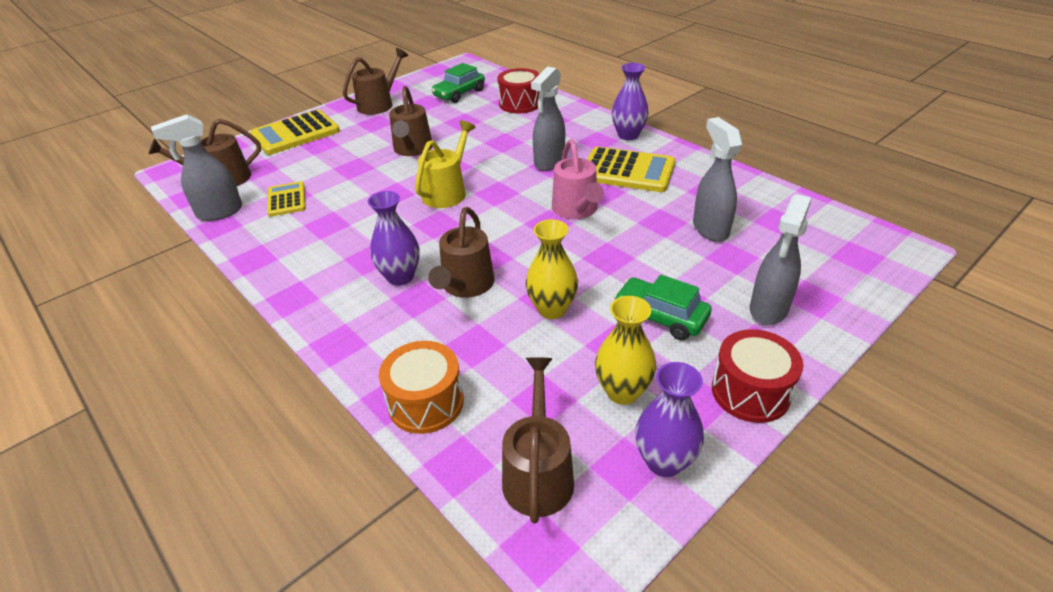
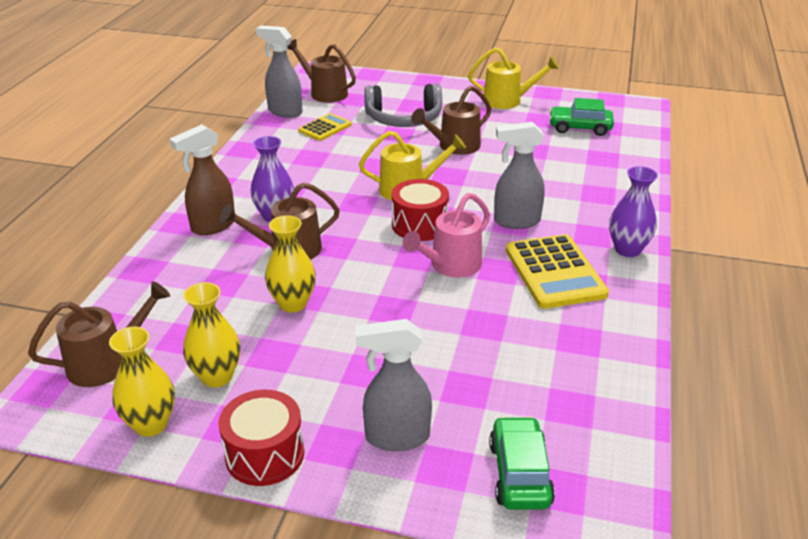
camera: 55 degrees right, 5 degrees down
(295, 133) = (417, 89): yellow calculator -> none
(334, 156) = (404, 119): none -> grey headphones
(370, 323) = (213, 226): none -> brown spray bottle
(379, 104) = (508, 101): brown watering can -> yellow watering can
(426, 402) = (147, 285): orange drum -> none
(520, 104) = (605, 165): red drum -> red drum (419, 225)
(660, 317) = (330, 368): green car -> green car (519, 473)
(664, 461) = (151, 424): purple vase -> yellow vase
(710, 229) = (503, 359): grey spray bottle -> none

